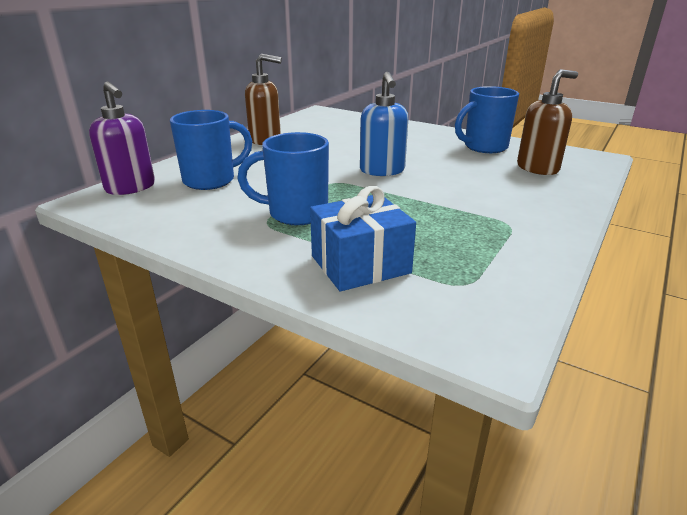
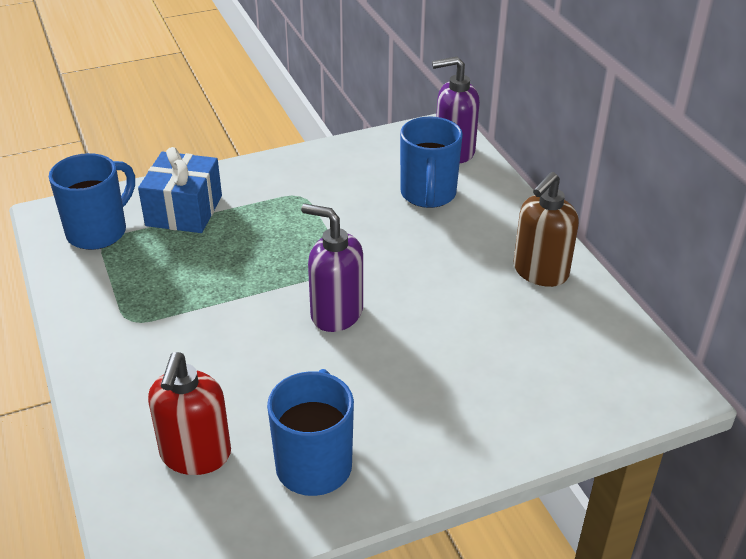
camera: 125 degrees right, 10 degrees up
(295, 214) = (298, 214): blue mug -> blue mug (99, 231)
(382, 171) = (336, 313): blue soap dispenser -> purple soap dispenser
(538, 168) = (195, 455): brown soap dispenser -> red soap dispenser

